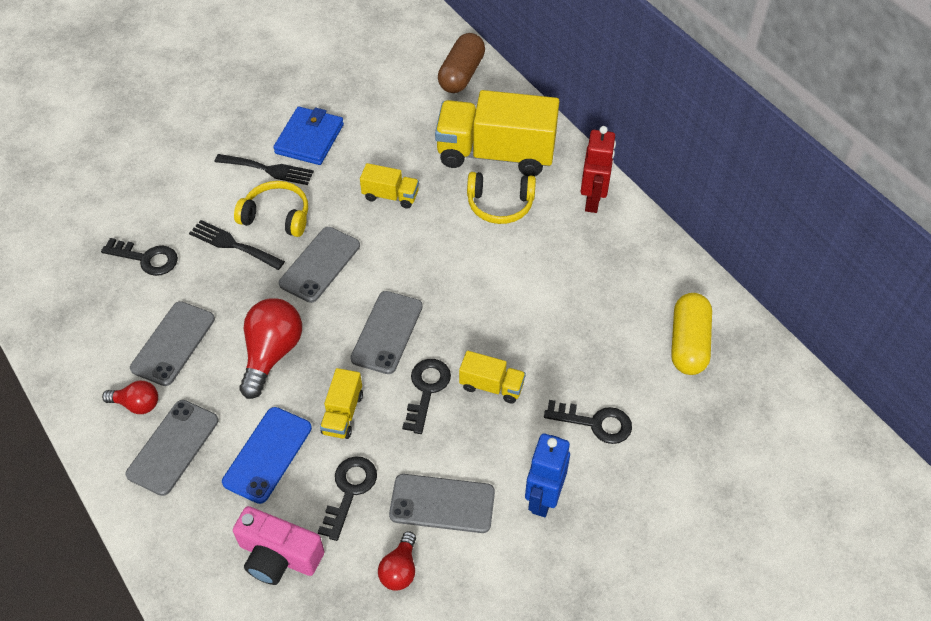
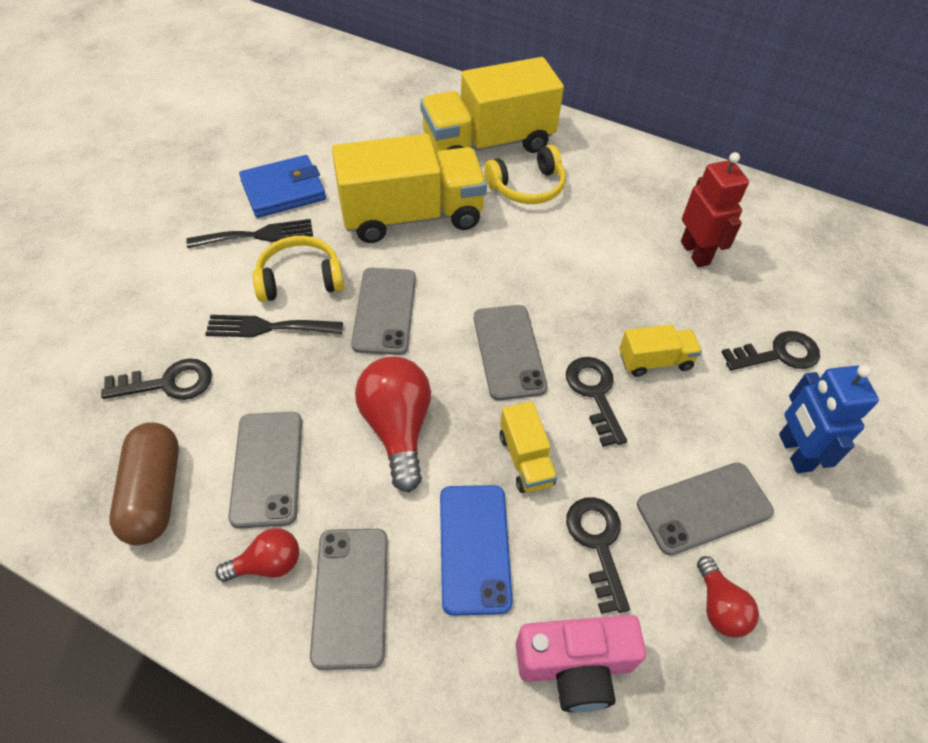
camera: 30 degrees left, 0 degrees up
(309, 139) = (283, 190): blue wallet -> blue wallet turned 75 degrees clockwise
(390, 196) = (411, 216): yellow truck -> yellow truck, size x2.18
(461, 74) = (401, 85): brown capsule -> brown capsule (154, 493)
(593, 200) = (609, 154): red robot -> red robot (695, 253)
(688, 343) = (794, 247): yellow capsule -> none

